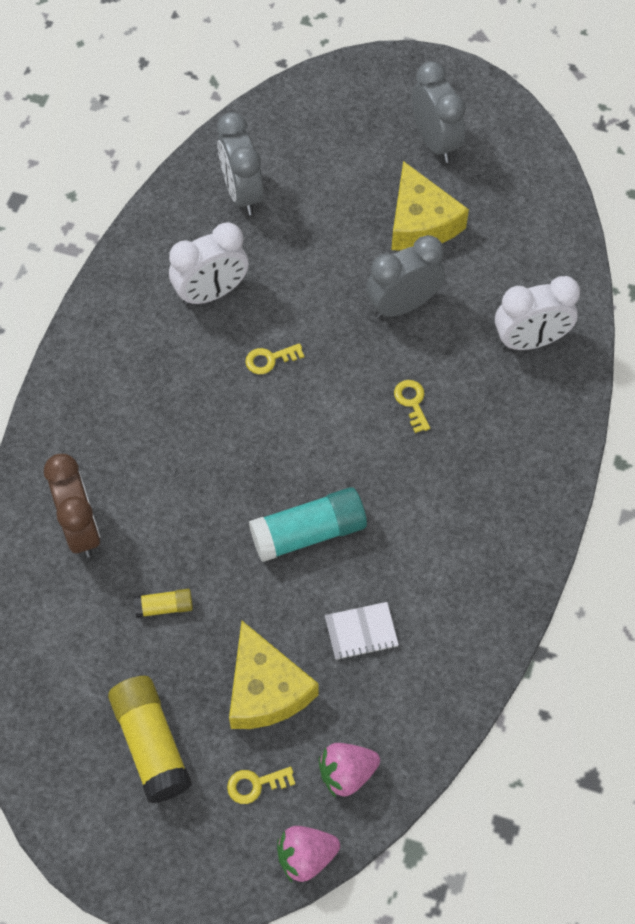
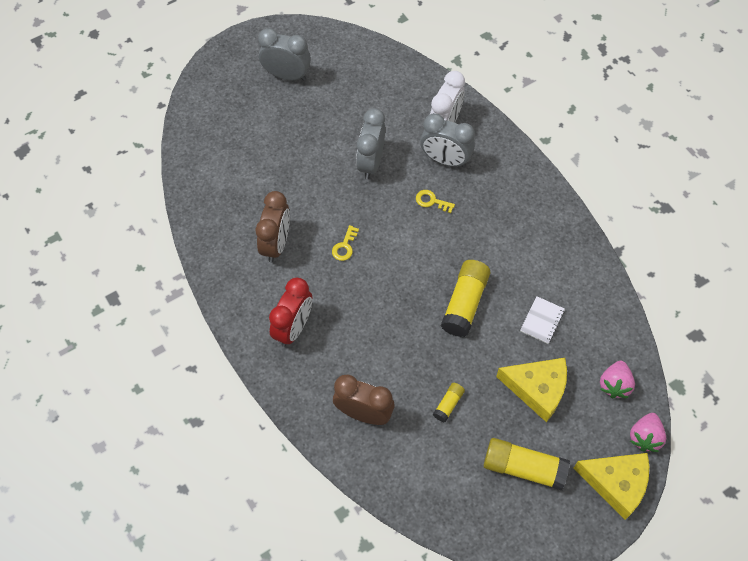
camera: 50 degrees left, 0 degrees up
(125, 385) = (293, 328): none -> red clock
(211, 293) = (276, 244): white clock -> brown clock
(242, 193) = (227, 184): grey clock -> grey clock (445, 160)
(255, 784) = (587, 433): yellow key -> none
(308, 533) = (465, 303): turquoise glue stick -> yellow glue stick
(421, 222) = (329, 118): yellow cheese -> yellow cheese (616, 483)

